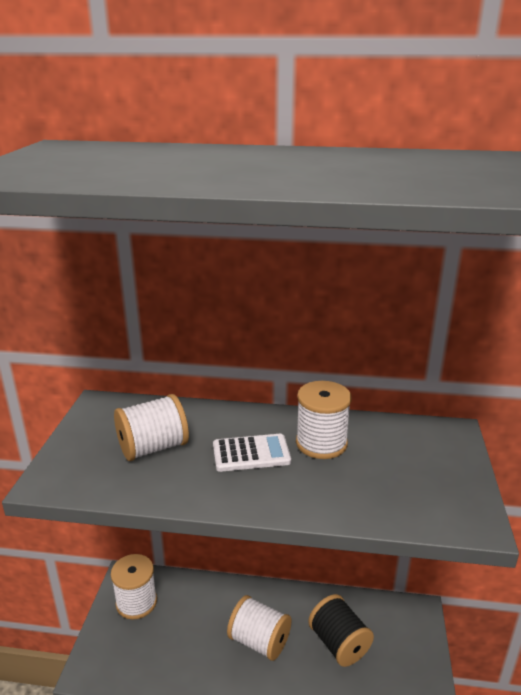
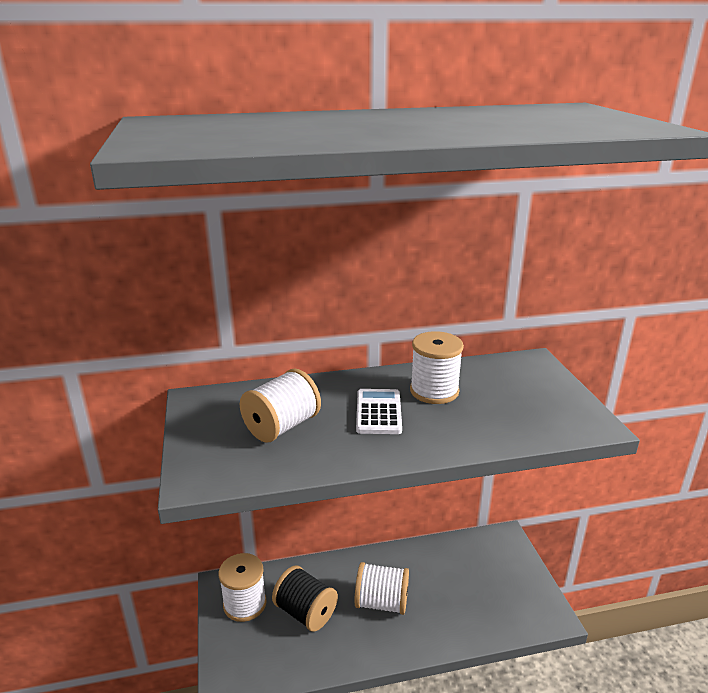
camera: 20 degrees left, 0 degrees up
(251, 453) = (378, 412): white calculator -> white calculator turned 60 degrees counterclockwise
(339, 643) = (452, 583): black spool -> black spool (305, 612)

